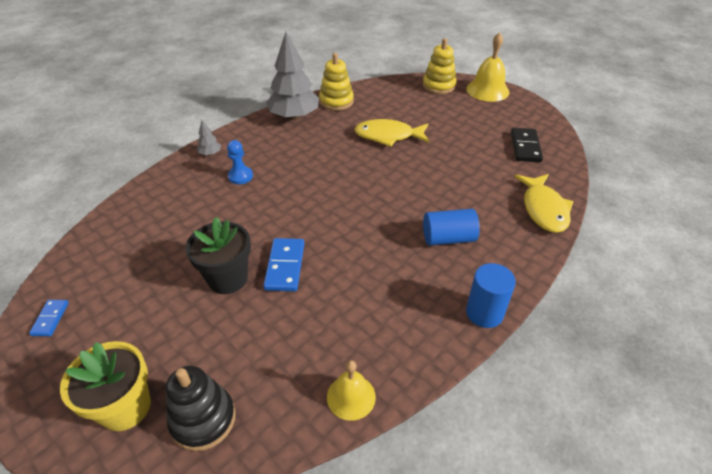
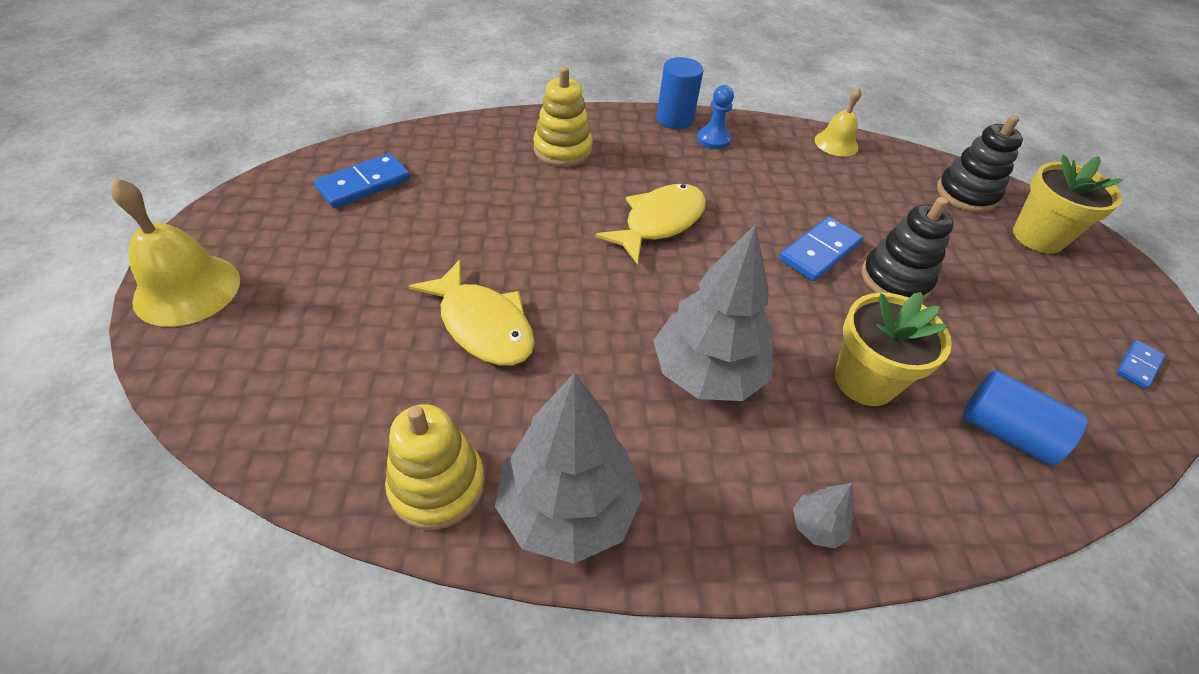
camera: 140 degrees left, 5 degrees up
(217, 210) = (865, 380): none -> yellow flower pot
(228, 278) = (895, 279): black flower pot -> black stacking toy
(240, 176) = (791, 421): blue pawn -> blue pawn (713, 139)
(288, 172) = (706, 373): none -> grey tree
(438, 86) = (218, 364): yellow stacking toy -> yellow stacking toy (562, 150)
(448, 238) = (620, 171): blue cylinder -> blue cylinder (1005, 432)
(525, 147) = (364, 184): black domino -> blue domino
(543, 209) = (489, 132): yellow fish -> yellow fish (659, 222)

